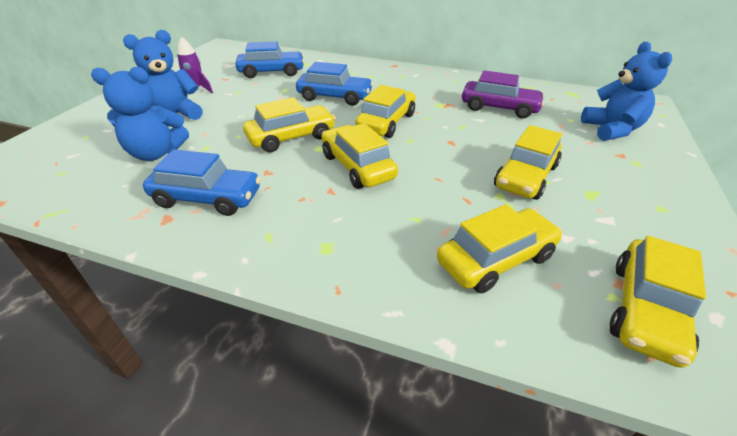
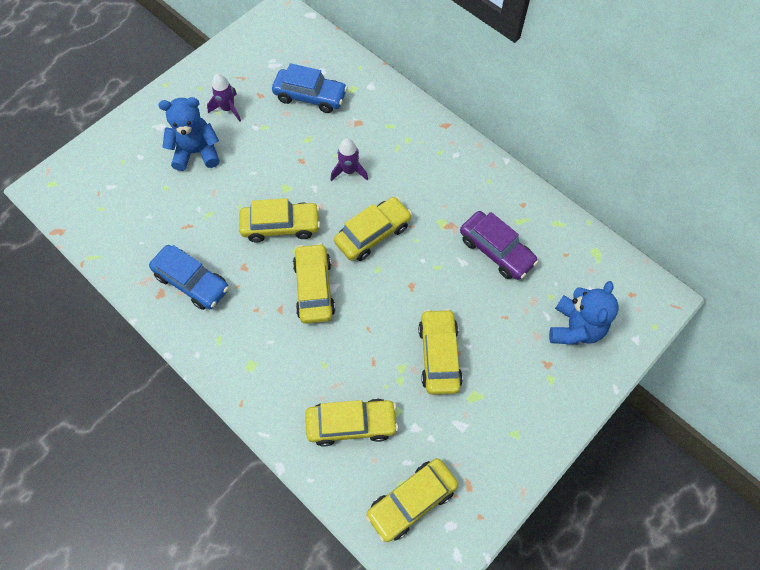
camera: 25 degrees right, 25 degrees up
(156, 153) = (170, 208): blue teddy bear -> none
(334, 97) = (349, 171): blue car -> purple rocket
(525, 176) = (439, 355): yellow car -> yellow car turned 120 degrees clockwise

